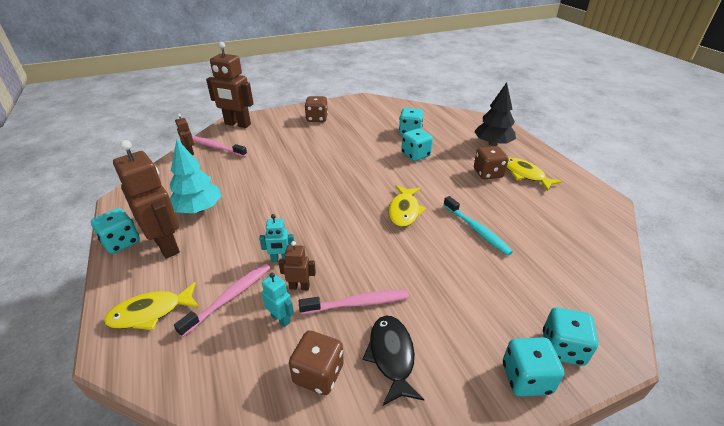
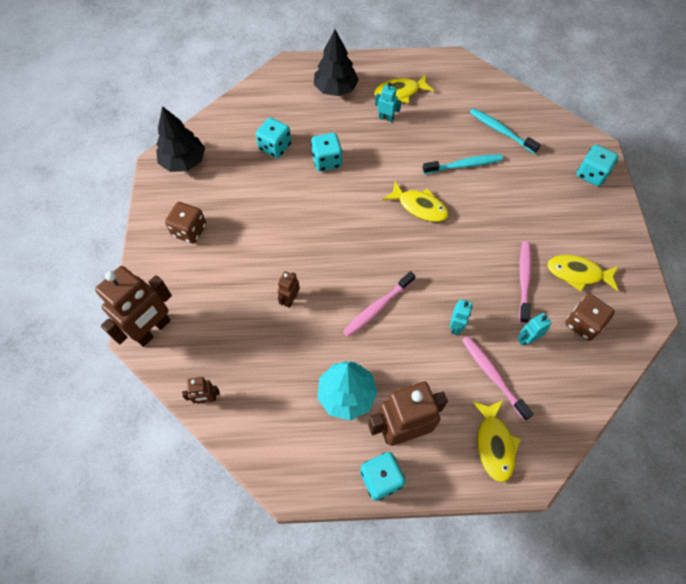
camera: 70 degrees left, 25 degrees up
(217, 147) = (210, 363): pink toothbrush -> pink toothbrush (377, 307)
(299, 287) = (494, 318): brown robot -> brown robot (290, 299)
(370, 105) = (184, 161): none -> black tree
(391, 356) = (577, 273): black fish -> yellow fish
(488, 173) = (386, 118): brown dice -> turquoise robot
(526, 378) = (609, 205): turquoise dice -> none
(548, 249) = (501, 131): none -> turquoise toothbrush

